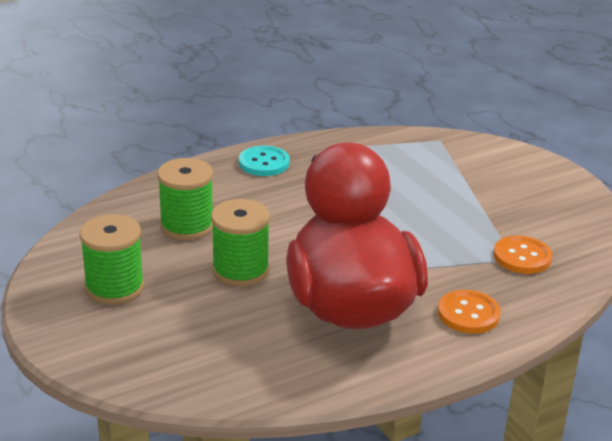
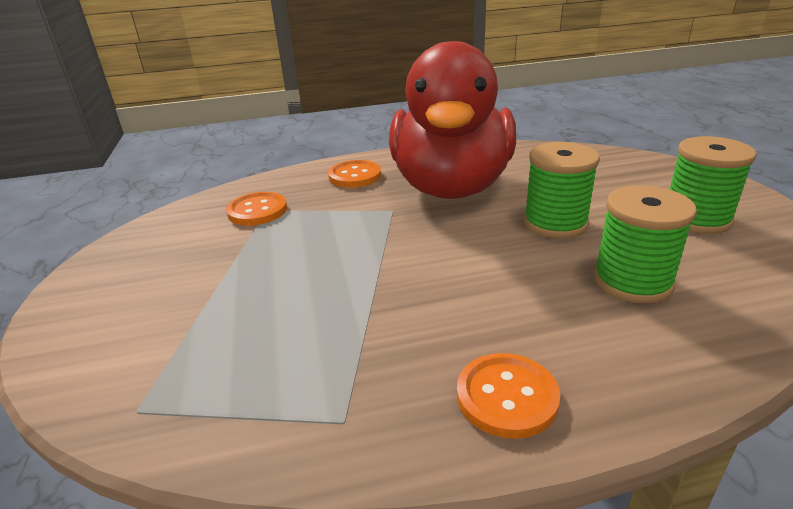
camera: 160 degrees left, 0 degrees up
(264, 163) = (507, 397): turquoise button -> orange button

